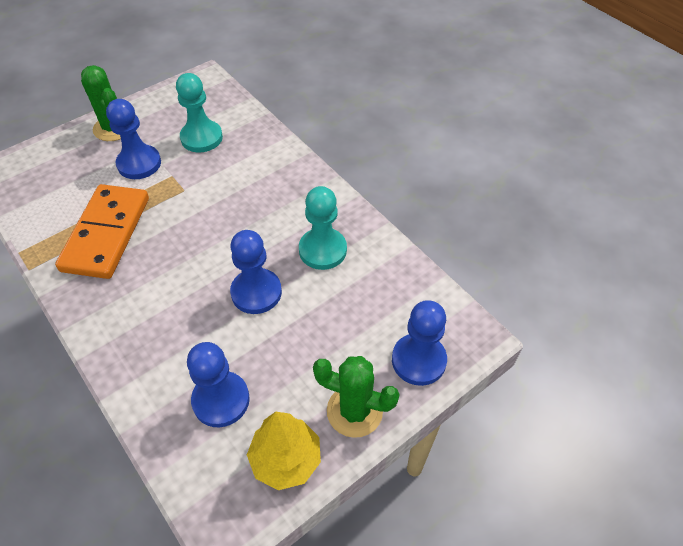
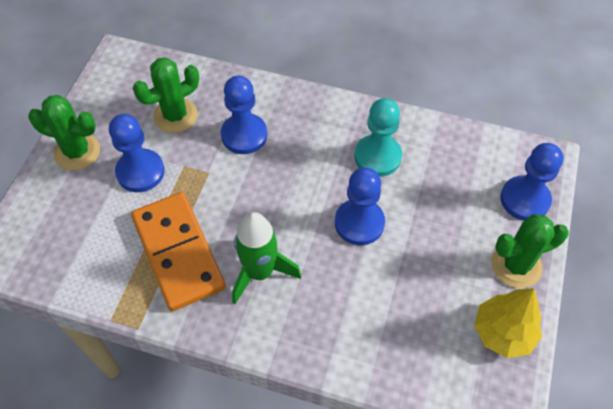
camera: 35 degrees left, 5 degrees up
(146, 283) = (260, 272): none -> green rocket
(201, 138) = (175, 116): turquoise pawn -> green cactus
(221, 400) = (415, 323): blue pawn -> blue pawn (244, 135)

